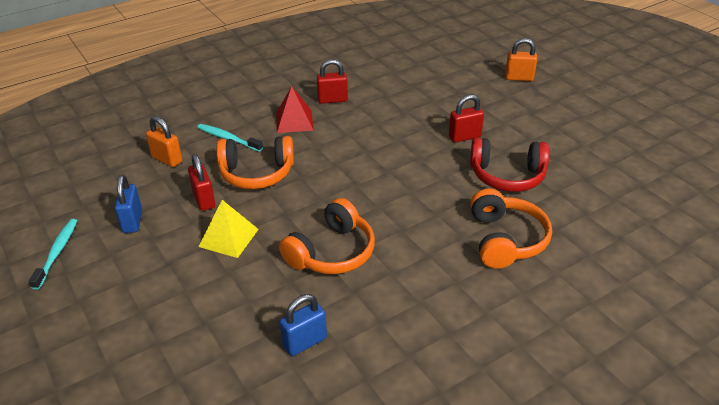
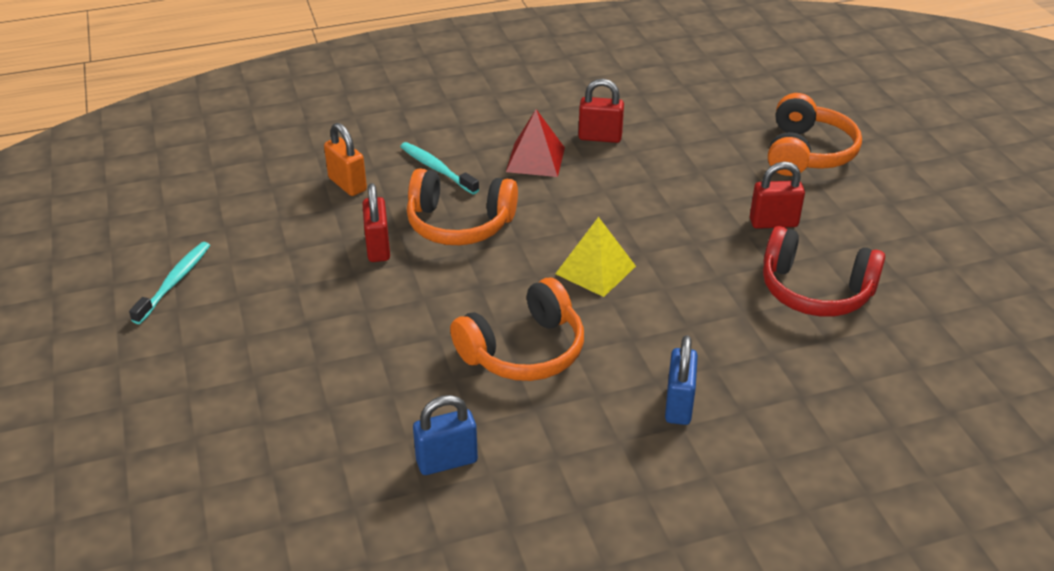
camera: 15 degrees right, 0 degrees up
(132, 221) = (278, 259): blue padlock -> blue padlock (679, 405)
(229, 238) = (394, 304): yellow pyramid -> yellow pyramid (595, 270)
(505, 240) = (776, 381): orange headphones -> orange headphones (807, 153)
(519, 78) = (892, 148): orange padlock -> none

